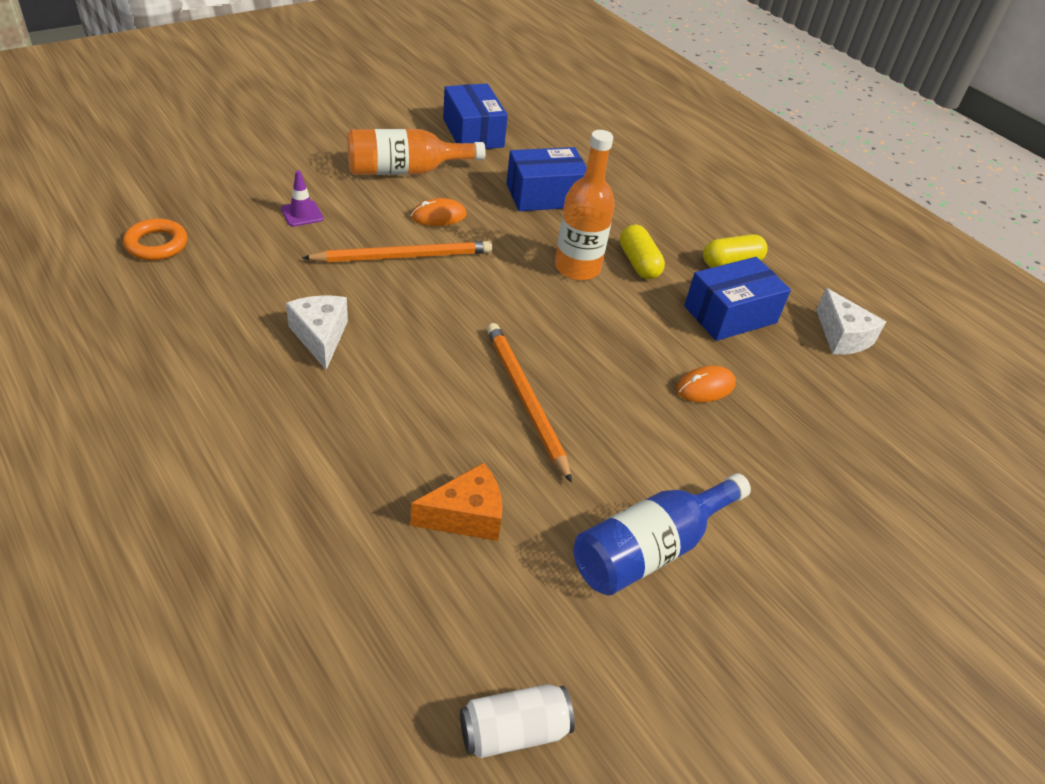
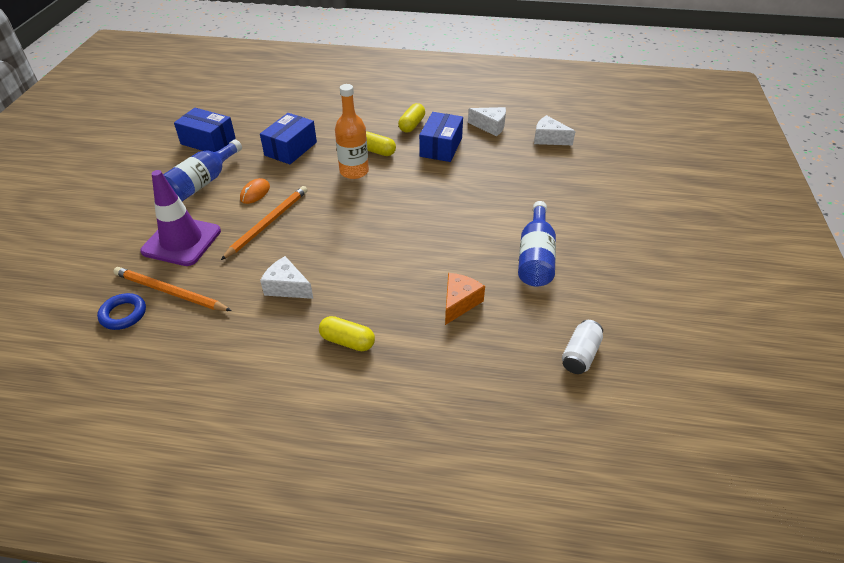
camera: 40 degrees left, 0 degrees up
(156, 244) = (123, 314): orange ring -> blue ring
(287, 445) = (347, 341): none -> yellow capsule
(302, 214) = (181, 241): purple traffic cone -> purple traffic cone, size x2.38
(405, 170) = (202, 183): orange bottle -> blue bottle
(525, 399) = (414, 241): orange pencil -> orange pencil (170, 292)
(705, 387) = (471, 183): orange mouse -> none
(912, 413) = (549, 139): none -> white cheese

